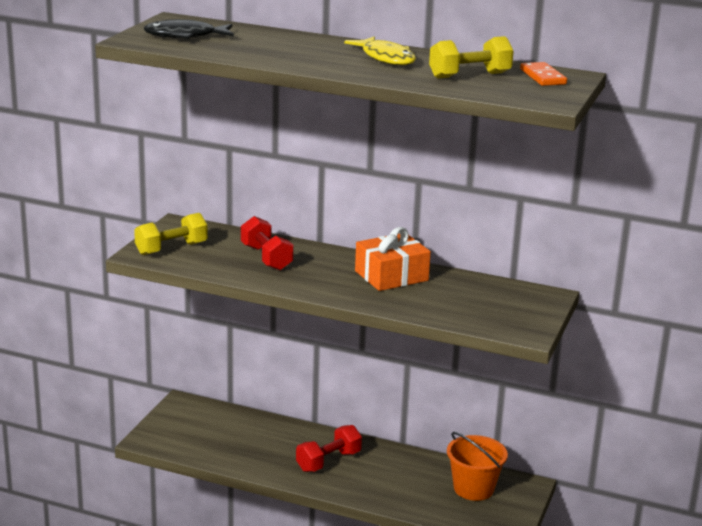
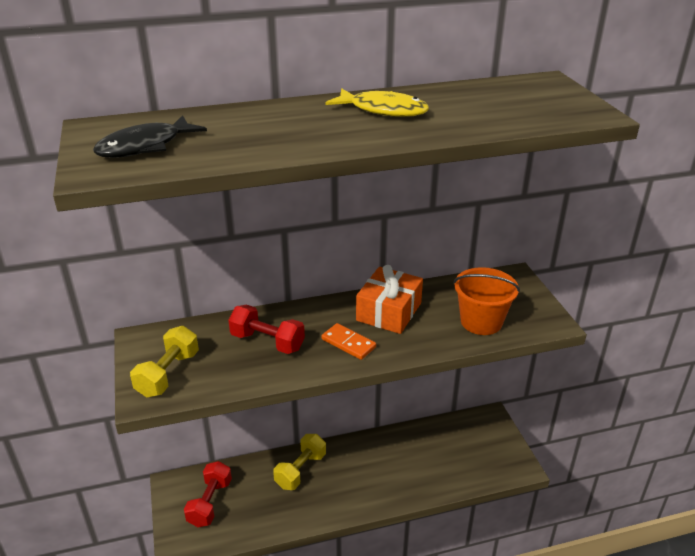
camera: 35 degrees left, 10 degrees up
(328, 461) = (344, 477): red dumbbell -> red dumbbell (210, 503)
(469, 75) = (484, 107): yellow dumbbell -> yellow dumbbell (301, 470)
(473, 488) = (463, 441): orange bucket -> orange bucket (481, 321)
(542, 77) = (533, 89): orange domino -> orange domino (348, 343)

